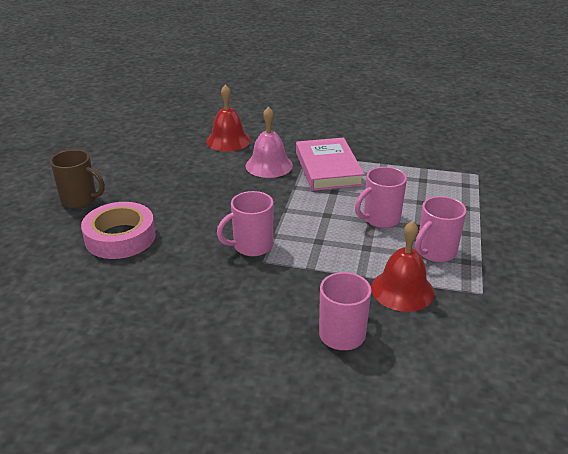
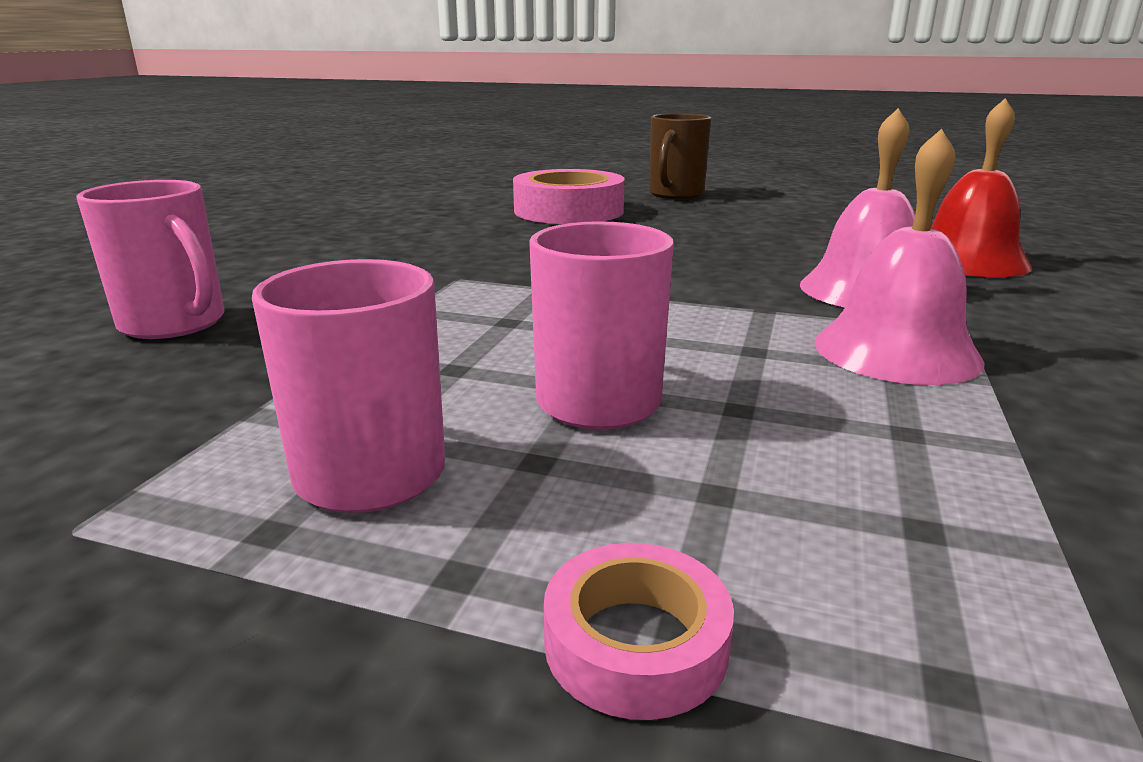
camera: 95 degrees right, 10 degrees down
(251, 246) = (512, 271): pink mug -> none
(328, 168) = (896, 351): pink book -> pink bell
(402, 290) = (238, 394): red bell -> none
(473, 212) = (635, 643): none -> pink tape

